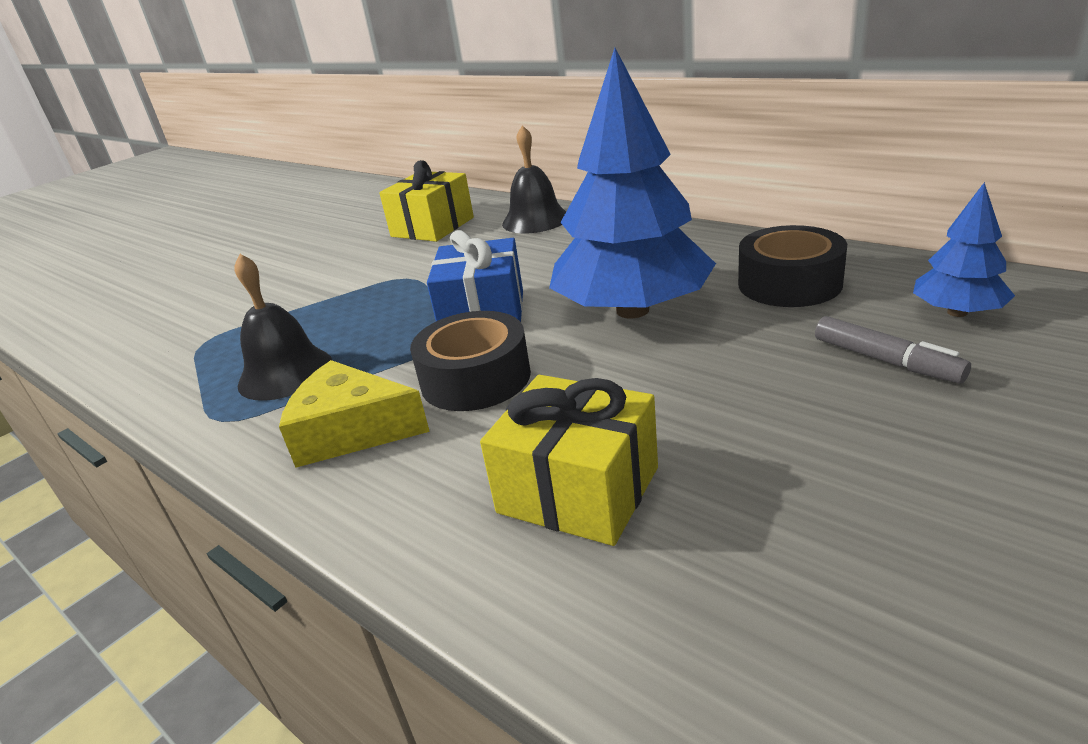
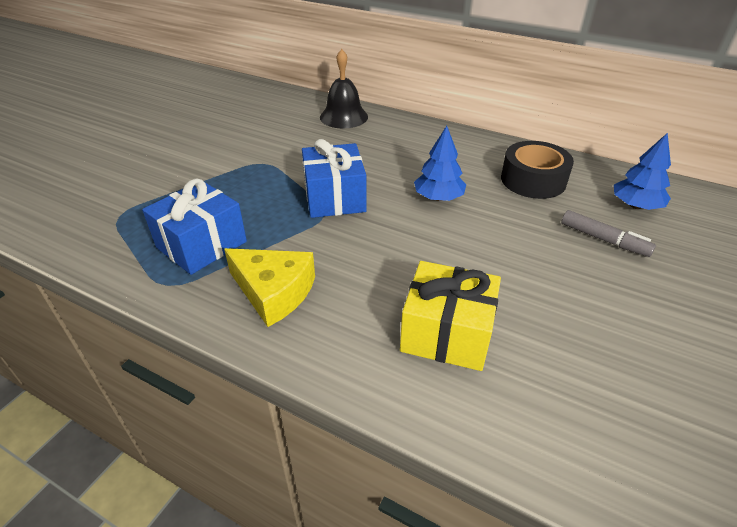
camera: 15 degrees left, 10 degrees up
(285, 373) = (202, 244): black bell -> blue gift
(351, 431) = (274, 292): yellow cheese -> yellow cheese turned 150 degrees counterclockwise
(432, 227) = (266, 118): yellow gift -> none
(475, 378) = (348, 250): black tape -> none
(633, 310) = (438, 197): blue tree -> blue tree, size x0.48

